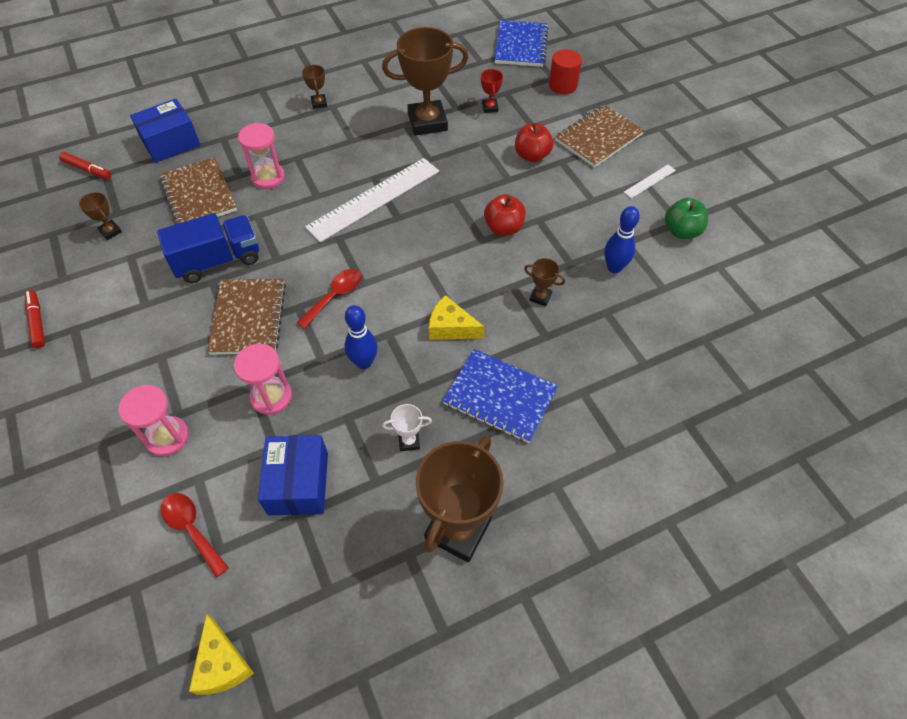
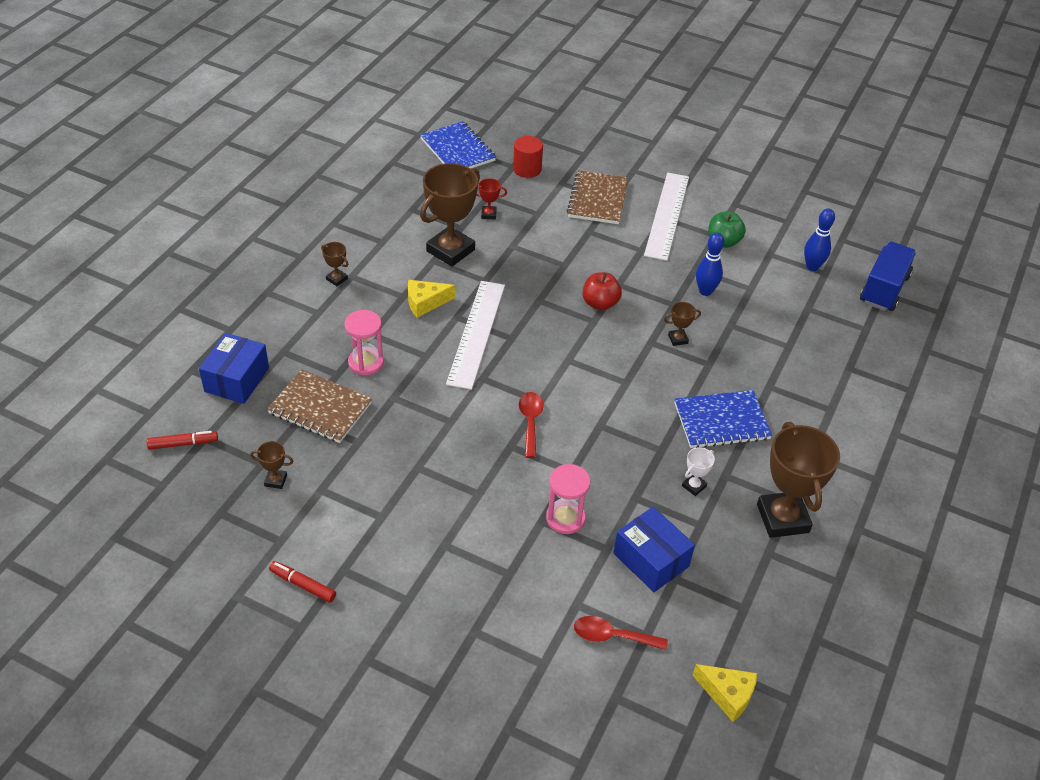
camera: 40 degrees left, 10 degrees down
(167, 437) = (520, 593): pink hourglass -> none
(218, 261) = (403, 449): blue truck -> blue truck (884, 289)
(248, 318) = (481, 476): brown notebook -> none
(364, 362) = (605, 455): blue bowling pin -> blue bowling pin (812, 266)
(451, 327) = (639, 395): yellow cheese -> yellow cheese (425, 303)
(490, 107) = (488, 214): red trophy -> red trophy turned 45 degrees counterclockwise
(532, 155) = (562, 237): red apple -> none
(649, 181) = (667, 215): white ruler -> white ruler, size x2.28

